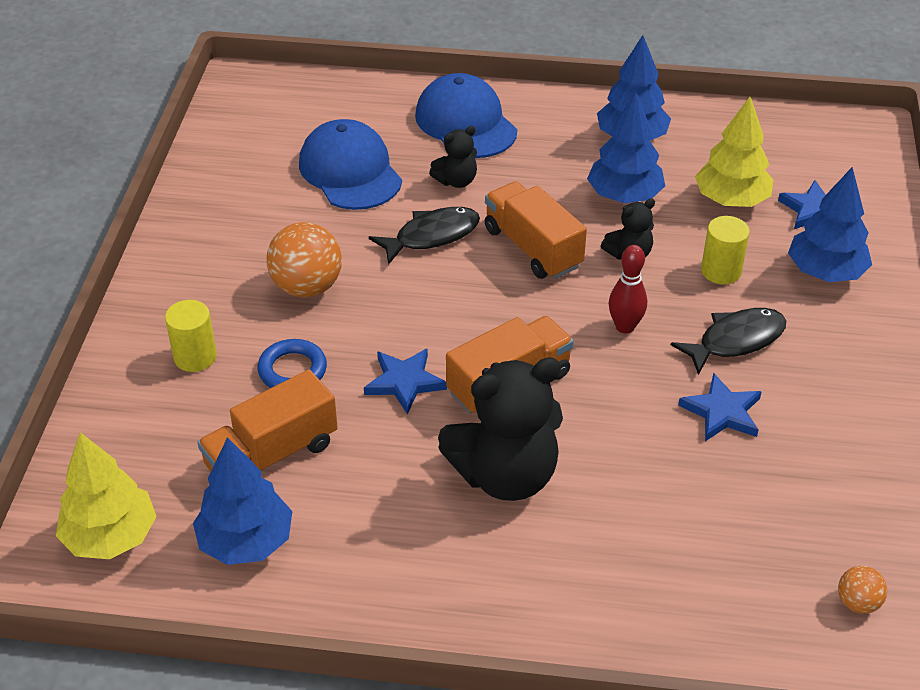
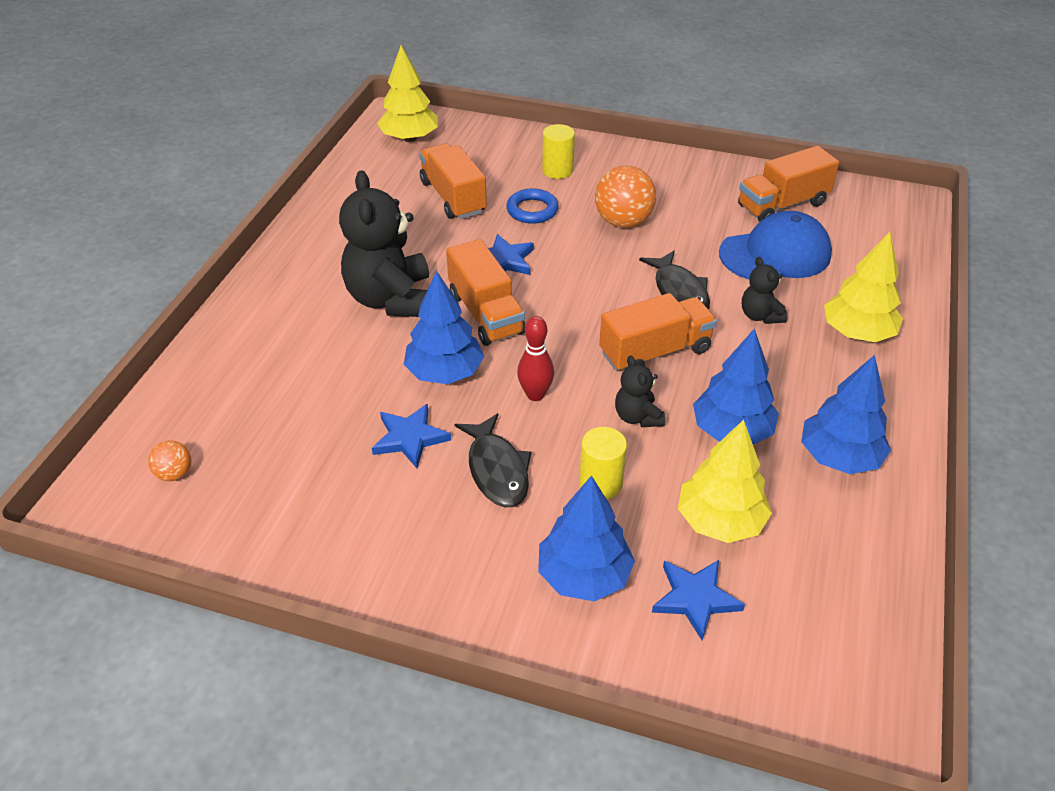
camera: 100 degrees right, 0 degrees up
(246, 542) = (383, 184): blue tree -> blue tree (444, 373)
(256, 166) = (782, 205): none -> orange truck
(465, 123) = (857, 333): blue cap -> yellow tree

